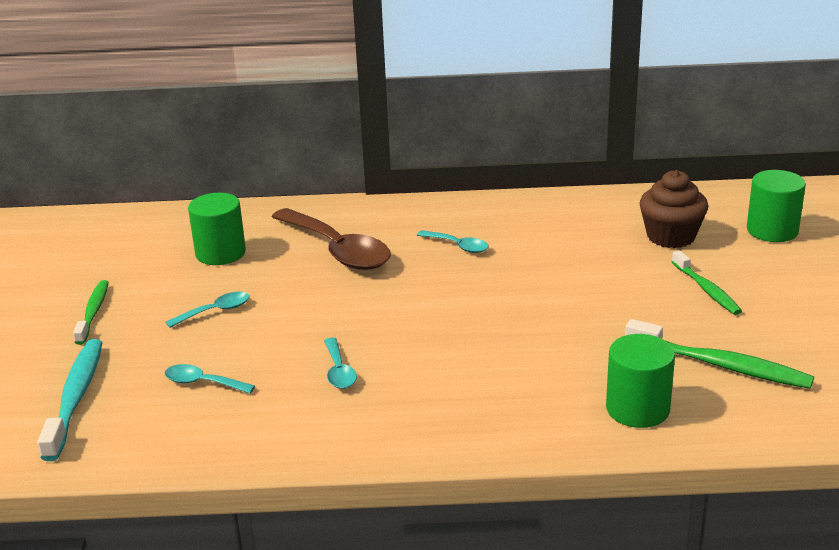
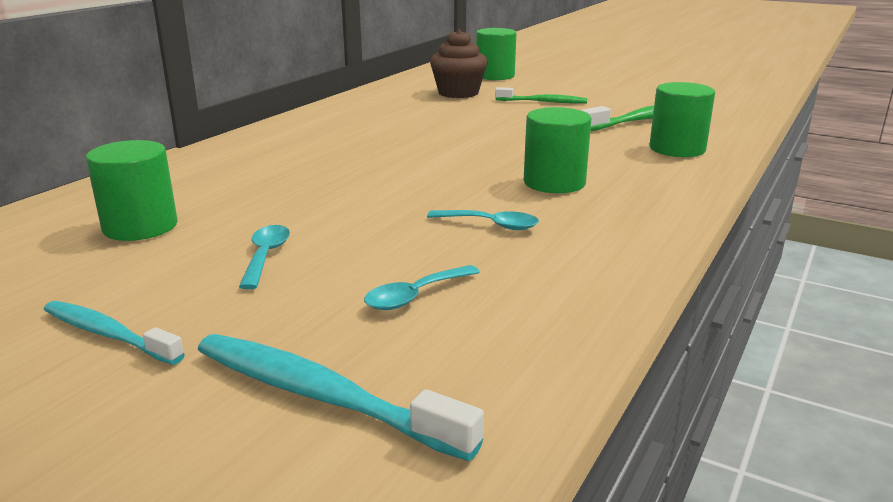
camera: 60 degrees left, 5 degrees down
(93, 312) = (108, 334): green toothbrush -> turquoise toothbrush
(337, 250) = (259, 178): brown spoon -> none
(457, 246) = (349, 140): turquoise spoon -> none
(459, 370) = (554, 183): none -> green cylinder

